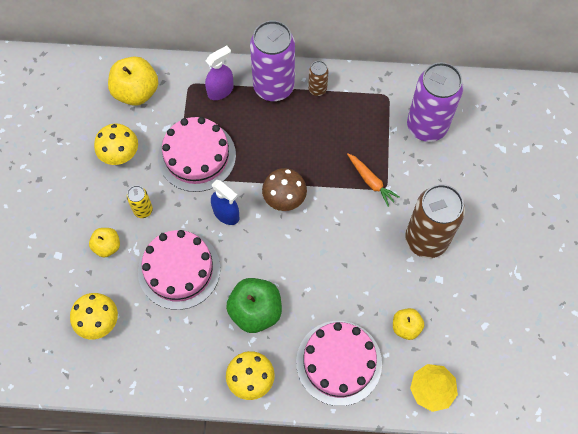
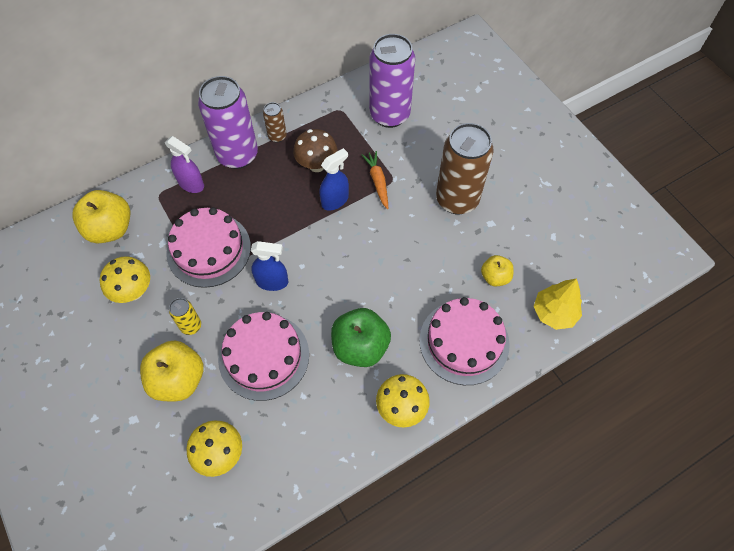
camera: 35 degrees left, 5 degrees down
(107, 246) = (178, 379): yellow apple -> yellow apple, size x1.74
(220, 91) = (191, 184): purple spray bottle -> purple spray bottle turned 105 degrees clockwise
(284, 199) = (315, 239): brown mushroom -> brown mushroom (317, 165)
(323, 176) = (335, 200): none -> blue spray bottle
(371, 181) = (377, 181): orange carrot -> orange carrot turned 120 degrees counterclockwise

